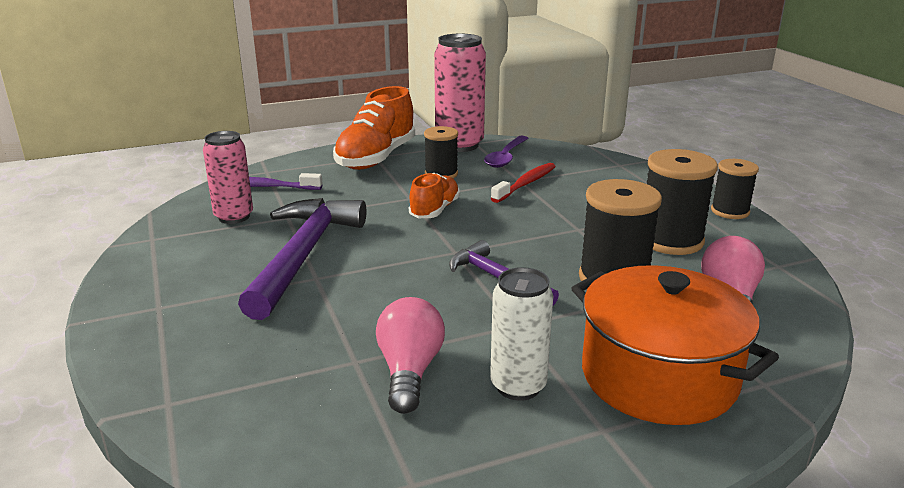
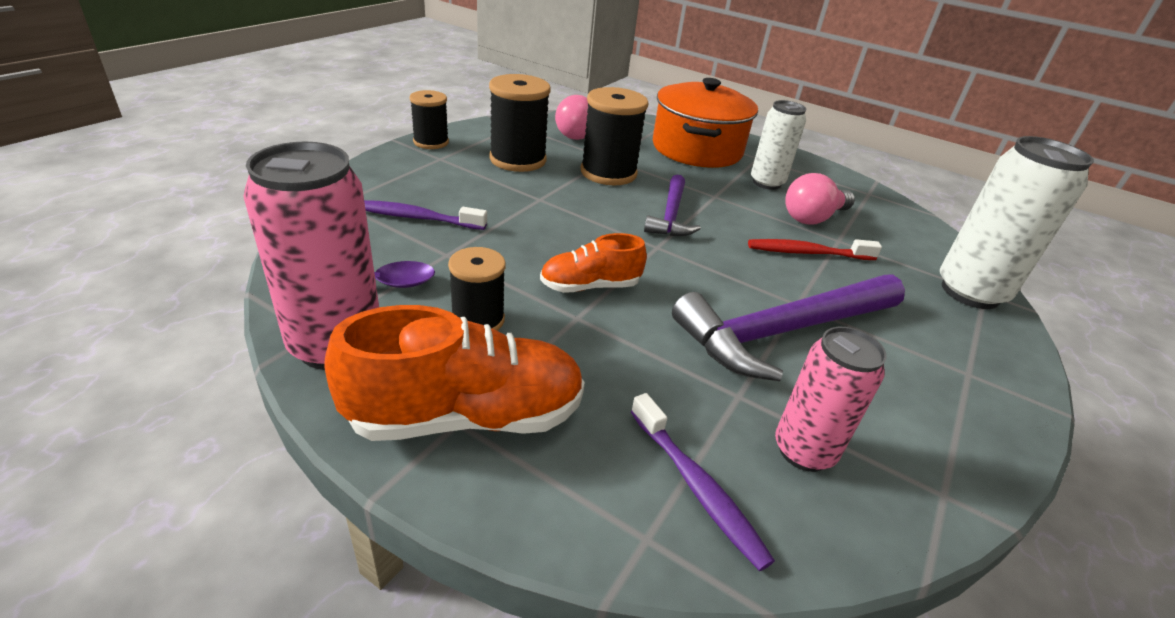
camera: 130 degrees left, 10 degrees up
(184, 390) = (970, 292): none -> white can
(526, 184) = (455, 247): red toothbrush -> red toothbrush (807, 253)
(578, 181) = (417, 218): none -> purple toothbrush

